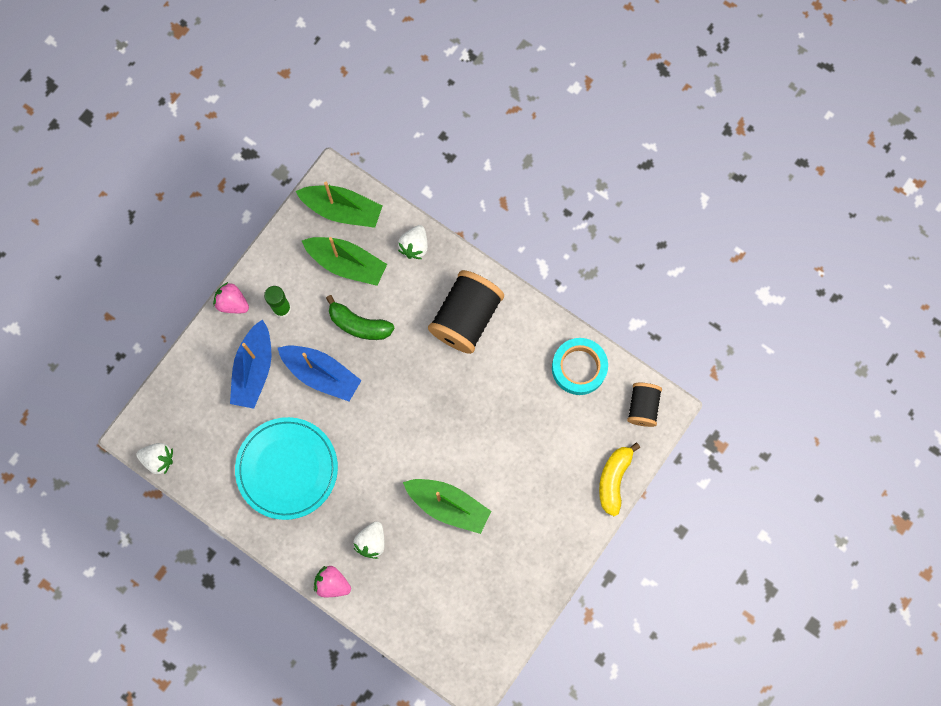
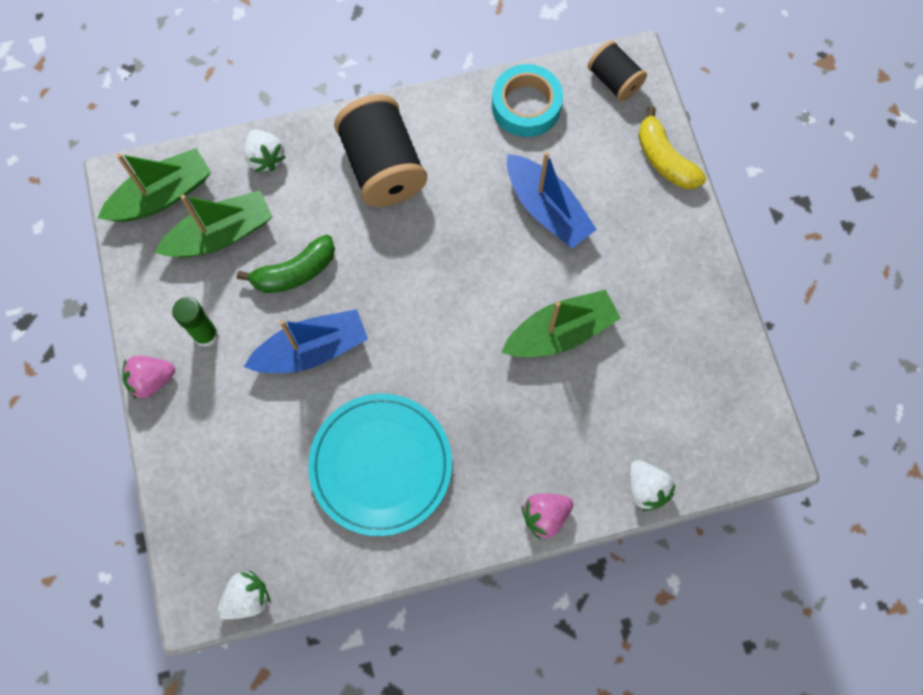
camera: 50 degrees left, 5 degrees down
(254, 369) = (243, 415): blue boat -> blue boat (547, 209)
(371, 541) = (534, 439): white strawberry -> white strawberry (646, 488)

